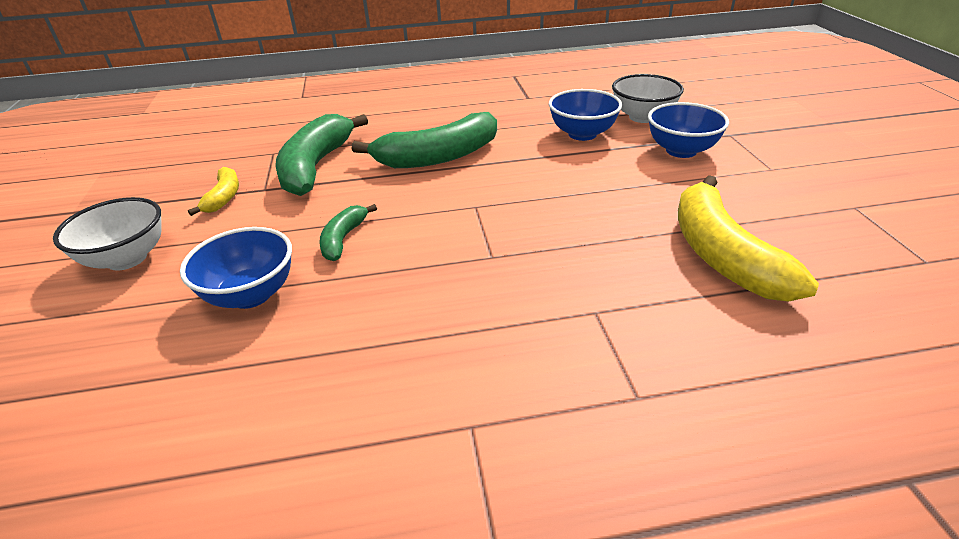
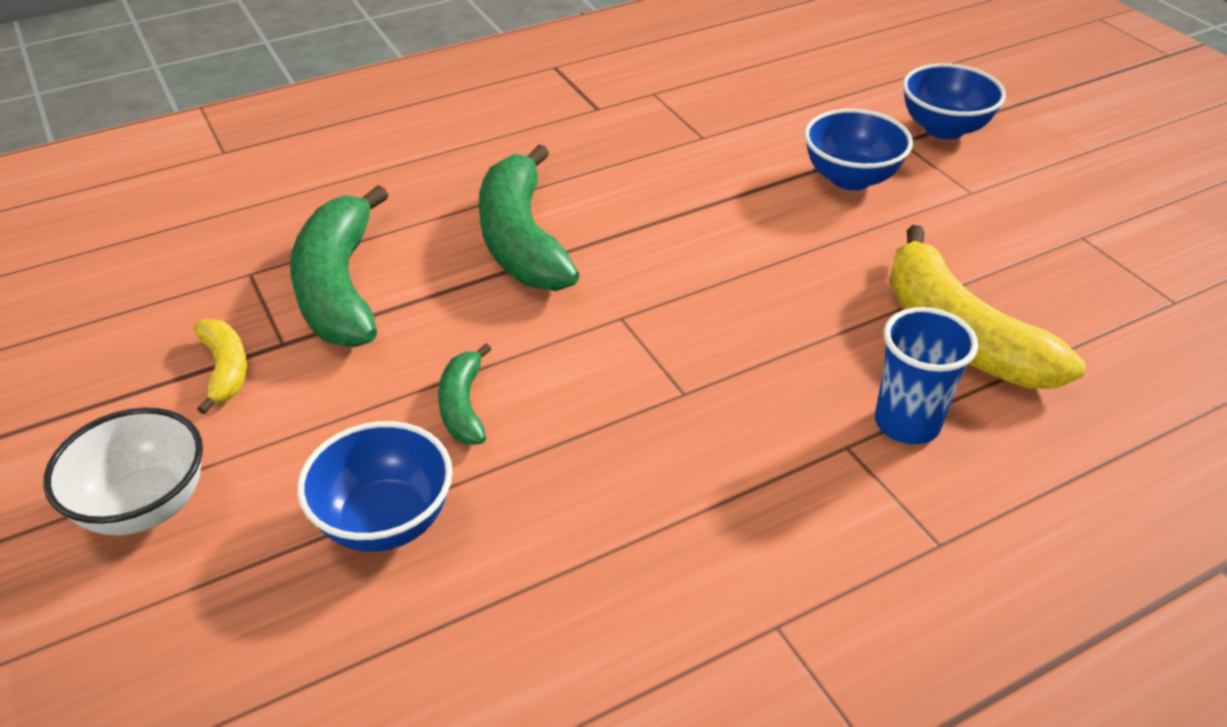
camera: 20 degrees left, 5 degrees up
(438, 157) = (521, 240): green banana -> green banana turned 120 degrees clockwise
(582, 134) = (708, 168): blue bowl -> blue bowl (944, 129)
(642, 117) = (777, 125): white bowl -> none
(651, 306) = (907, 423): none -> blue cup

